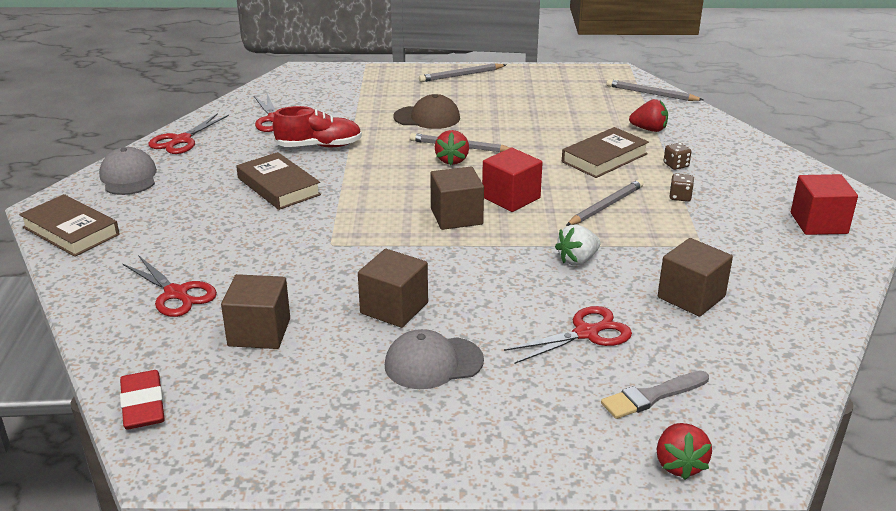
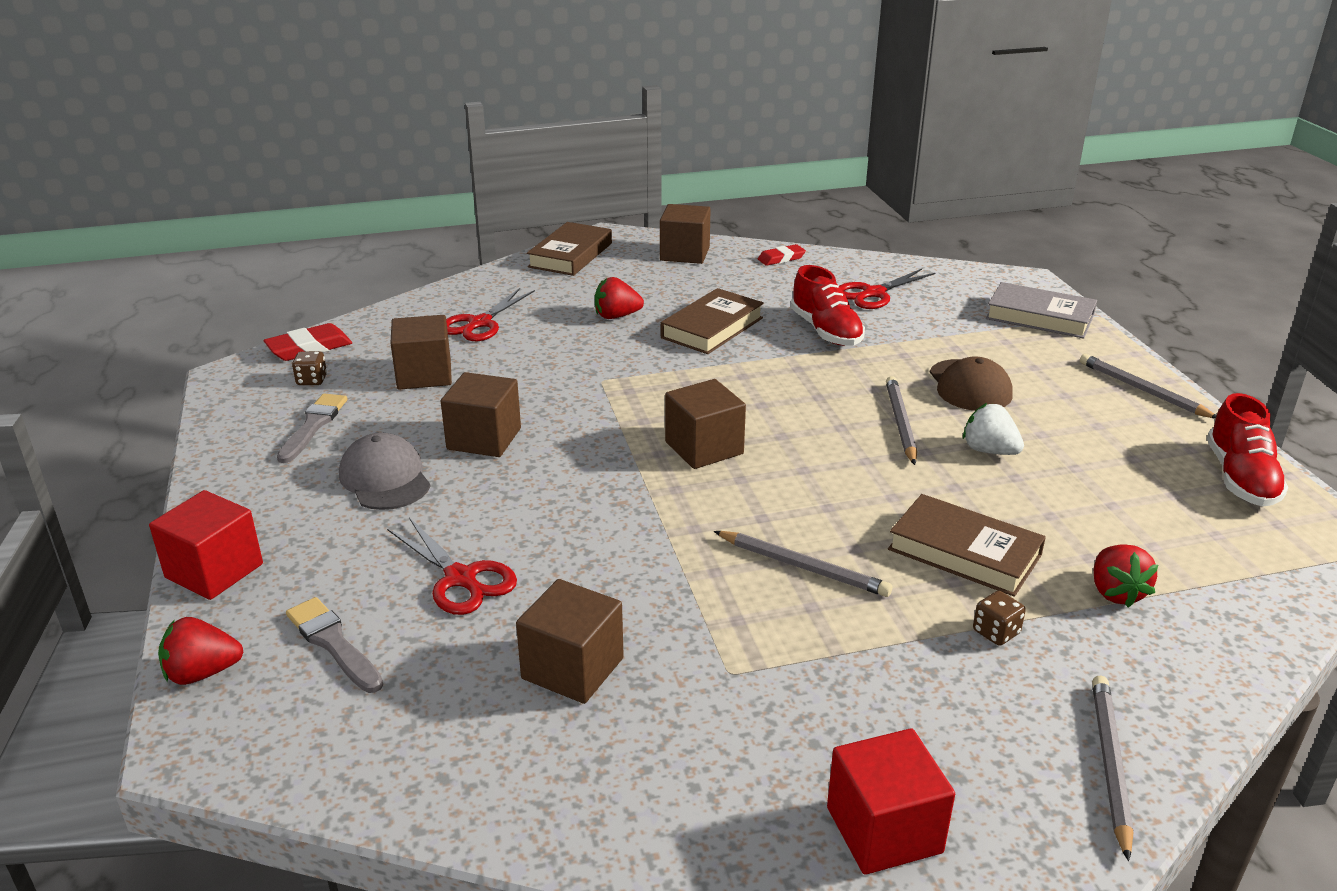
camera: 75 degrees right, 0 degrees up
(128, 177) = (685, 254): grey cap -> brown cube
(181, 140) = (781, 258): red scissors -> red eraser
(317, 403) = (313, 426): none -> grey brush
(354, 79) = (1039, 317): none -> grey book
(452, 160) = (855, 423): red strawberry -> red strawberry (616, 316)
(511, 198) = (778, 482): red cube -> red cube (214, 571)
(560, 77) = (1240, 478): none -> red shoe
(577, 260) = (635, 555): white strawberry -> white strawberry (989, 451)
(651, 94) = (1280, 586): grey pencil -> grey pencil (1110, 764)
(680, 197) = (880, 643): brown dice -> brown dice (312, 380)

